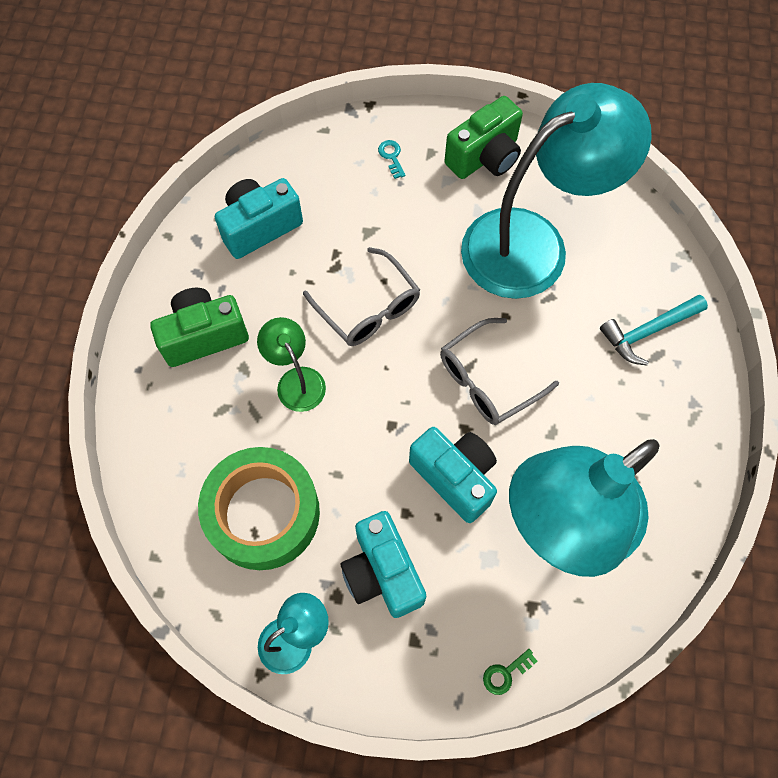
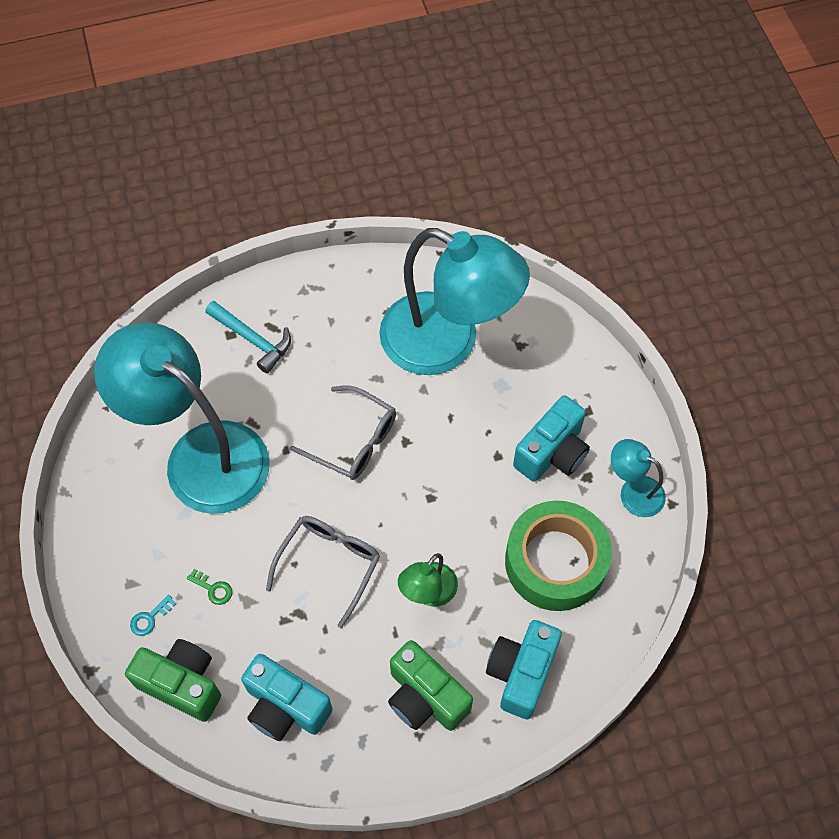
camera: 115 degrees left, 5 degrees down
(455, 477) = (450, 432): turquoise camera -> turquoise camera (521, 673)
(485, 157) = (117, 531): green camera -> green camera (182, 684)
(505, 673) = (575, 345): green key -> green key (213, 589)

